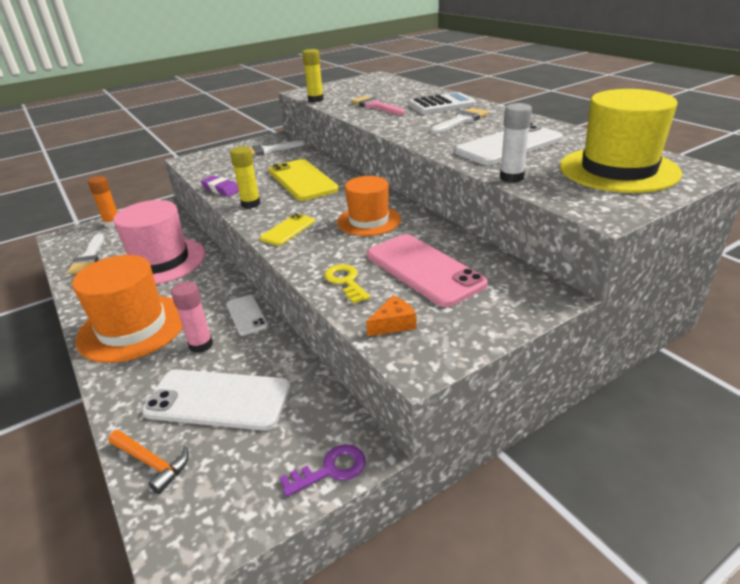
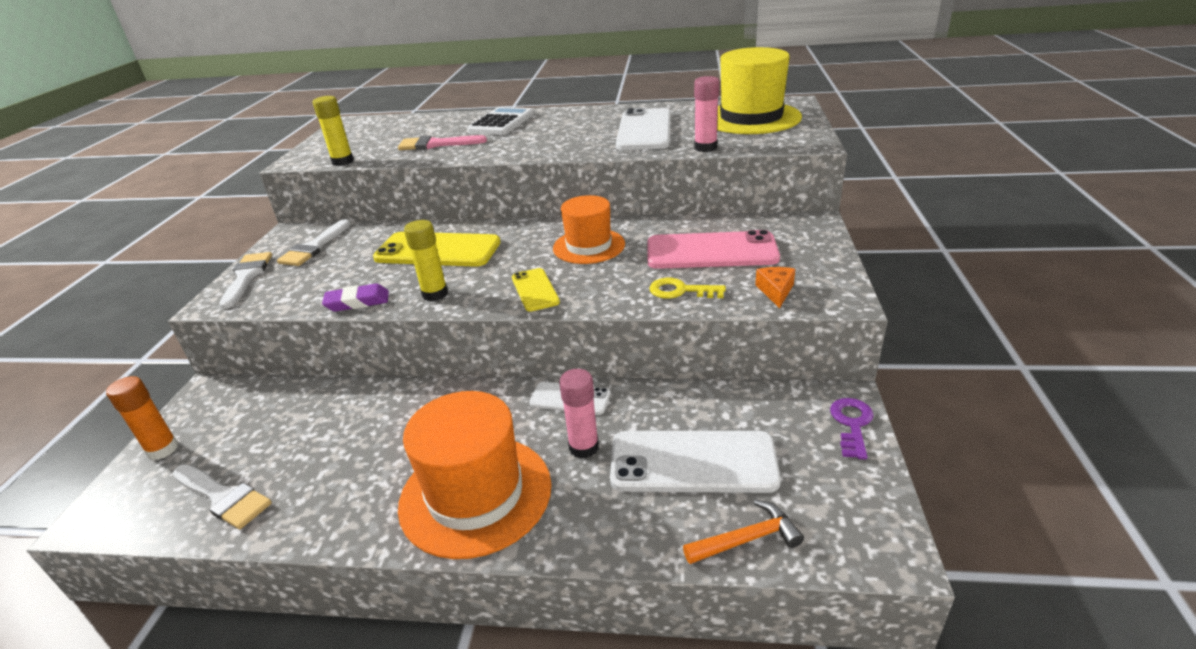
camera: 50 degrees left, 0 degrees up
(161, 261) = (354, 430): pink hat -> none
(218, 399) = (692, 462): white phone -> white phone turned 45 degrees clockwise
(461, 121) = (557, 128): white brush -> white brush (247, 277)
(511, 178) = (705, 148): white glue stick -> pink glue stick

